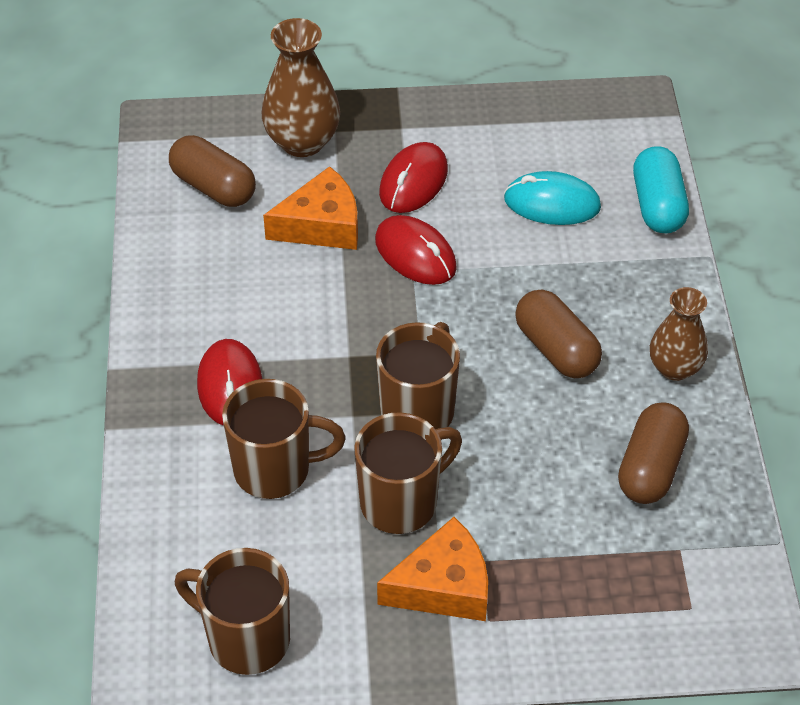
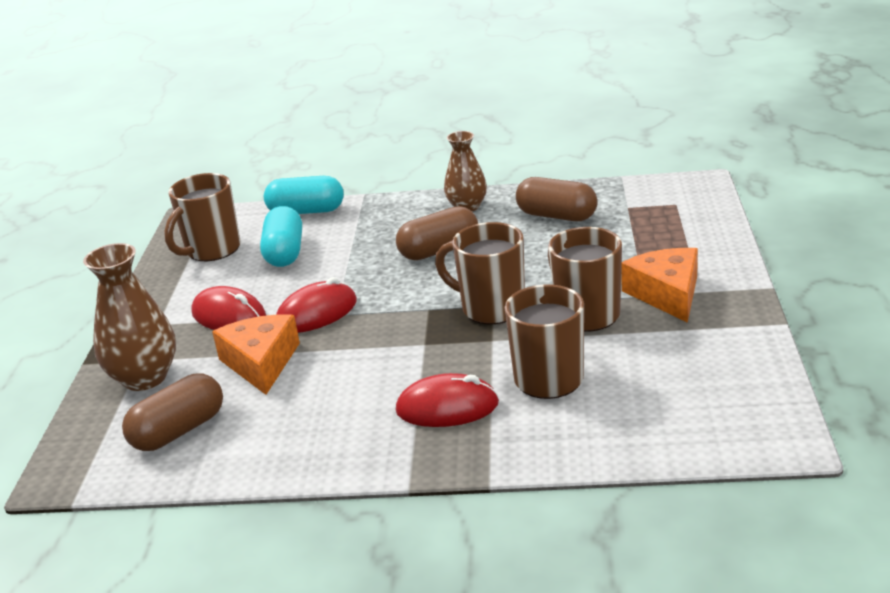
camera: 80 degrees left, 20 degrees down
(246, 639) = (731, 385): brown mug -> brown mug (212, 250)
(552, 203) = (285, 252): turquoise mouse -> turquoise capsule

